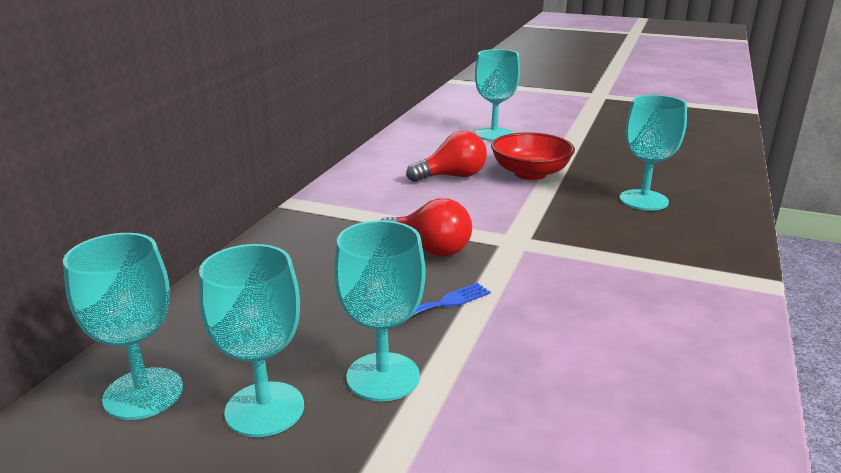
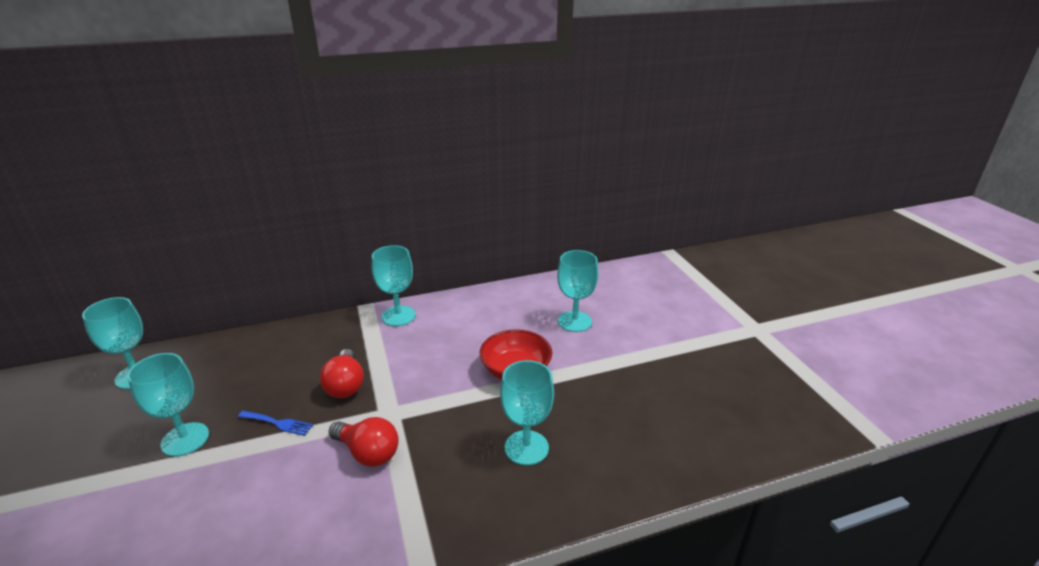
camera: 50 degrees right, 5 degrees up
(264, 409) = (138, 416): turquoise goblet -> turquoise goblet (398, 316)
(452, 176) = (469, 341): red light bulb -> red light bulb (368, 453)

